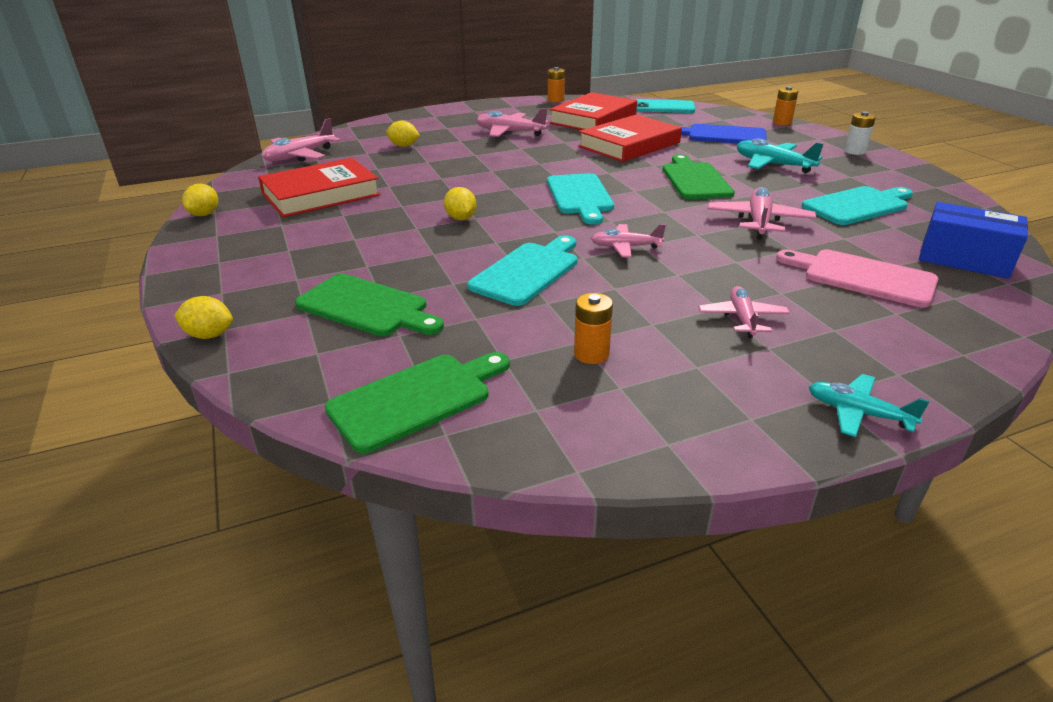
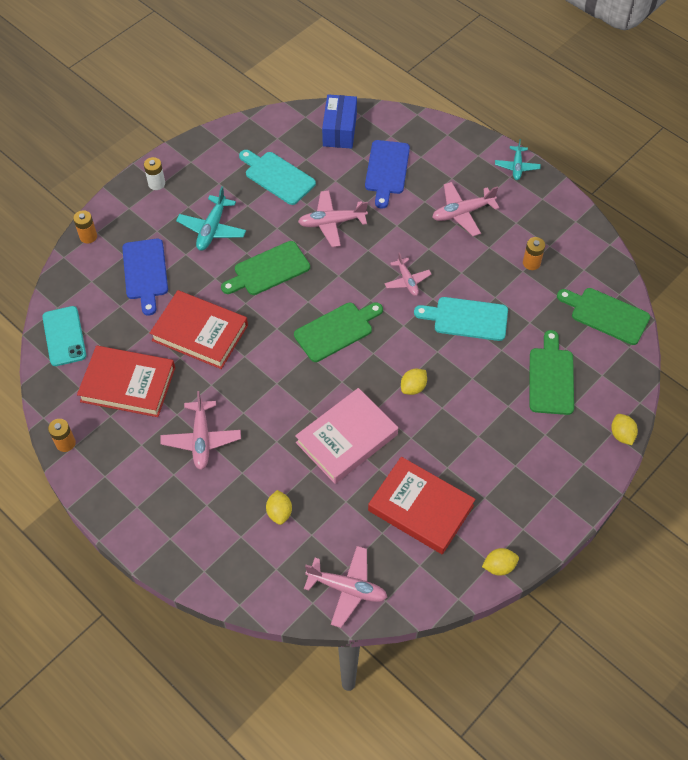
camera: 115 degrees left, 25 degrees up
(440, 179) = (347, 438): none -> pink book
(580, 196) = (336, 330): turquoise cutting board -> green cutting board
(742, 318) = (462, 213): pink plane -> pink plane, size x1.51
(862, 277) = (387, 170): pink cutting board -> blue cutting board

